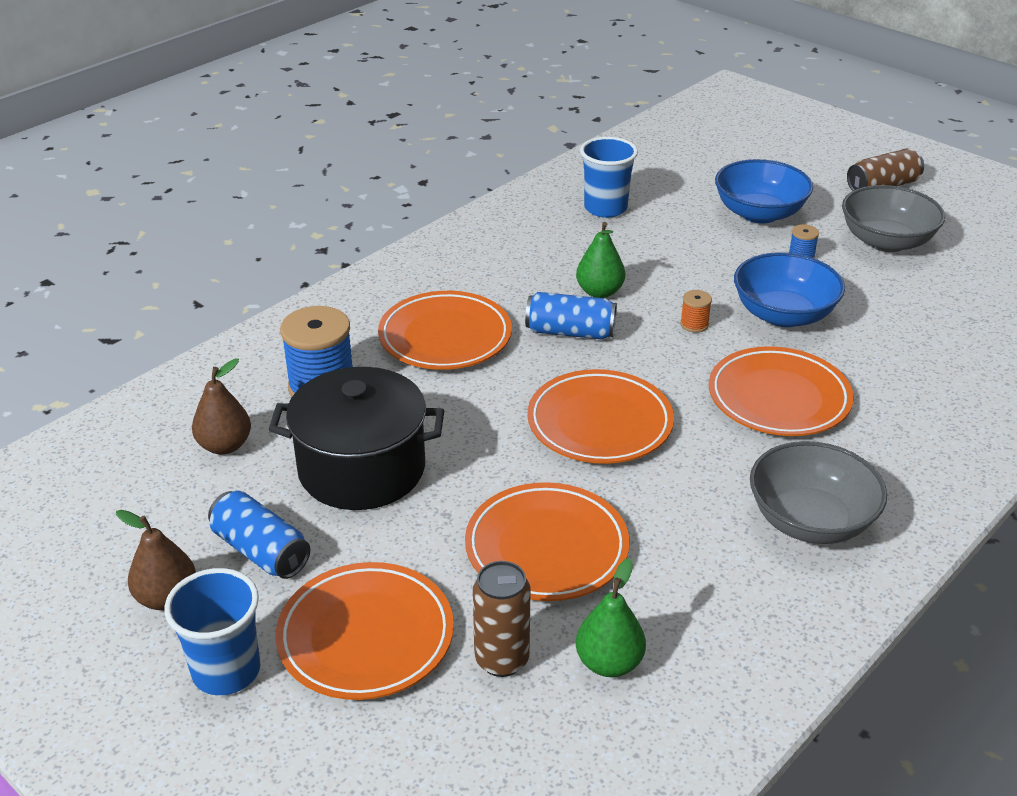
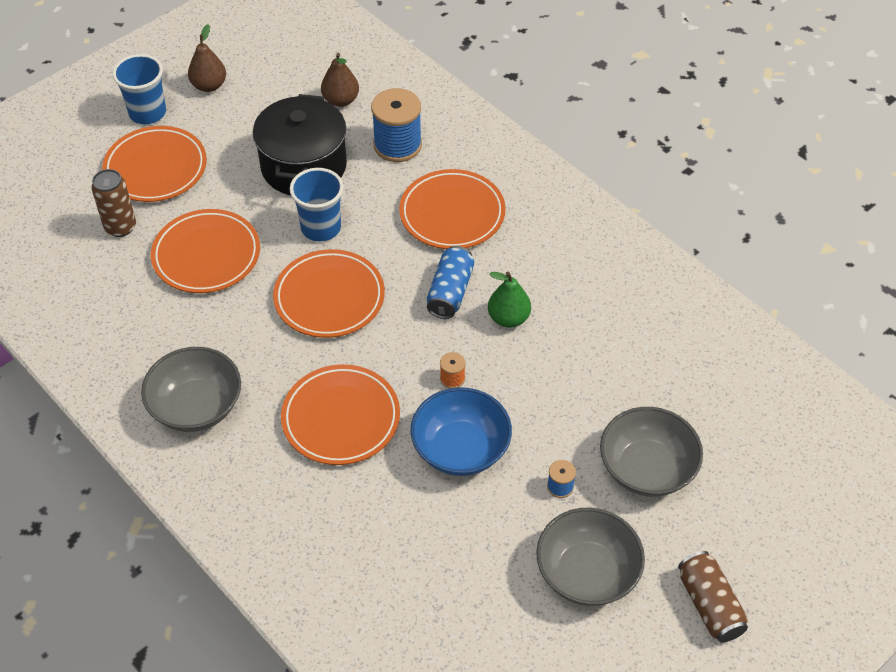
camera: 95 degrees right, 15 degrees up
(261, 551) = (237, 122): blue can -> none
(605, 208) = (657, 340): blue cup -> blue cup (321, 228)
(609, 663) = (103, 276): green pear -> none
(759, 213) = (647, 468): blue bowl -> grey bowl

